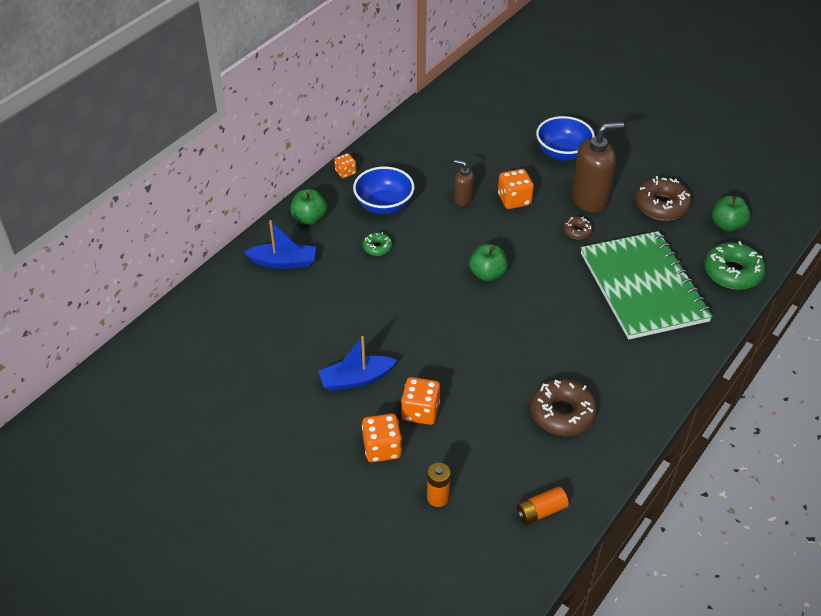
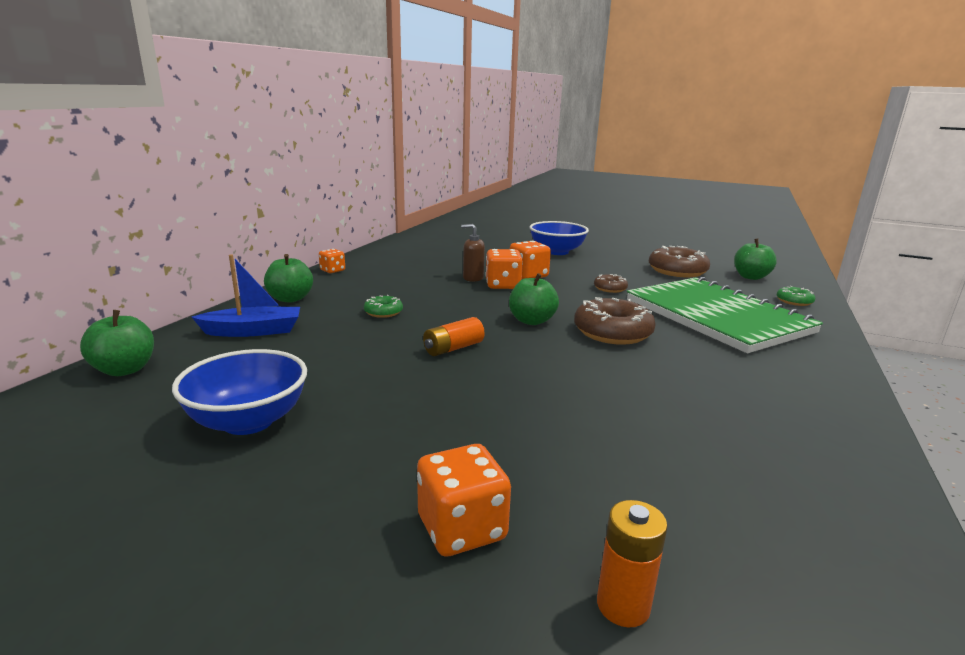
camera: 15 degrees left, 25 degrees down
(208, 297) = (125, 370): none -> green apple
(356, 379) = (383, 433): blue boat -> none
(384, 205) = (383, 286): blue bowl -> blue bowl (248, 421)
(420, 411) = (511, 461): orange dice -> orange dice (503, 285)
(540, 511) = (849, 592): orange battery -> orange battery (453, 348)
(562, 413) = (739, 434): brown donut -> brown donut (612, 332)
(589, 199) = (605, 271): brown soap dispenser -> none
(732, 272) = (794, 301): green donut -> green donut, size x0.52

